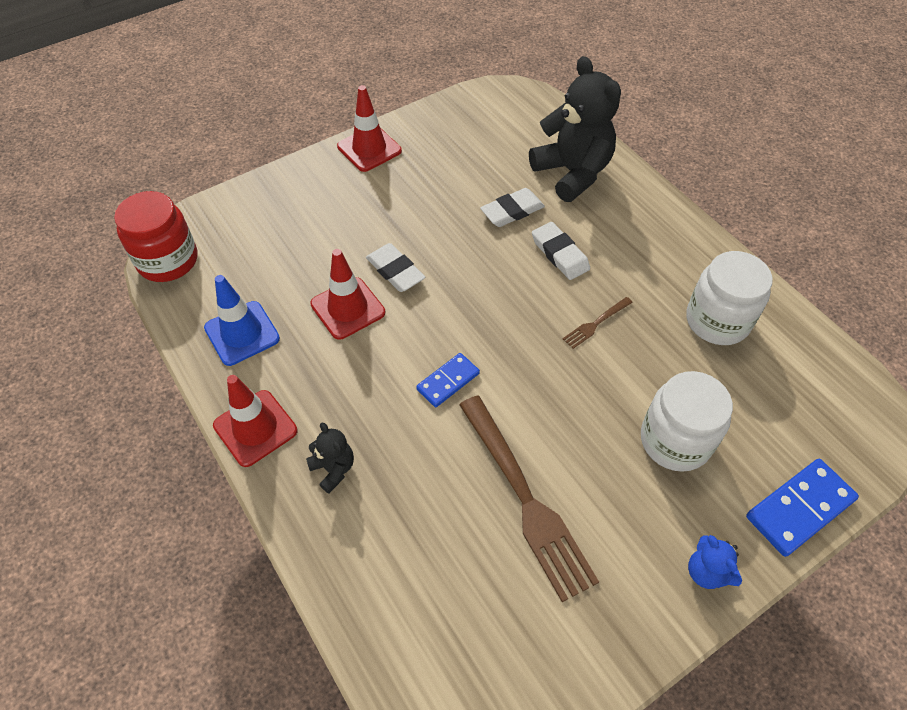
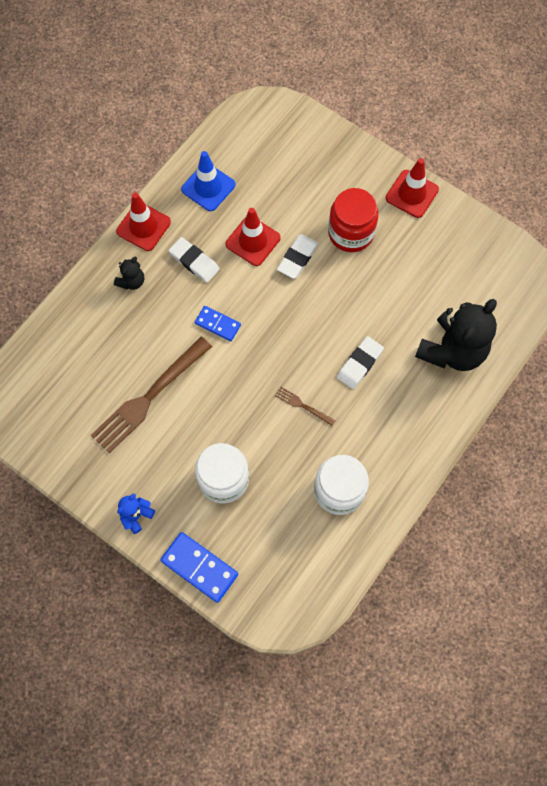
camera: 70 degrees right, 15 degrees up
(168, 260) = (248, 115): red jar -> red jar (351, 233)
(512, 211) = (390, 317): white eraser -> white eraser (194, 261)

